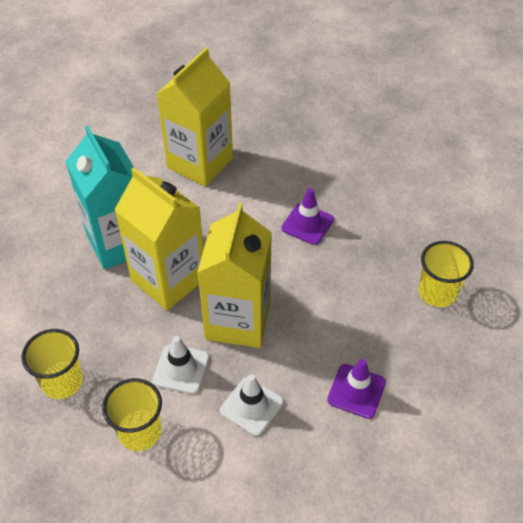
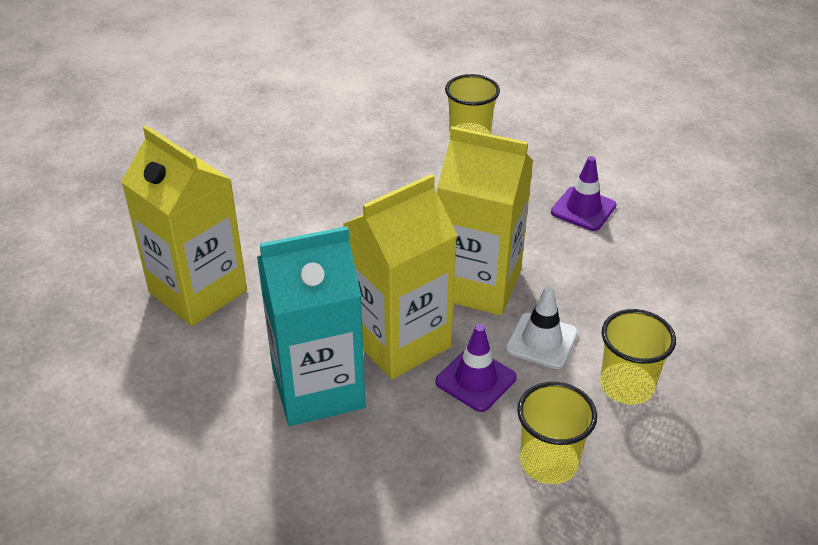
camera: 80 degrees left, 10 degrees down
(251, 406) = (597, 287): white traffic cone -> none
(307, 224) = (346, 210): purple traffic cone -> purple traffic cone (476, 380)

